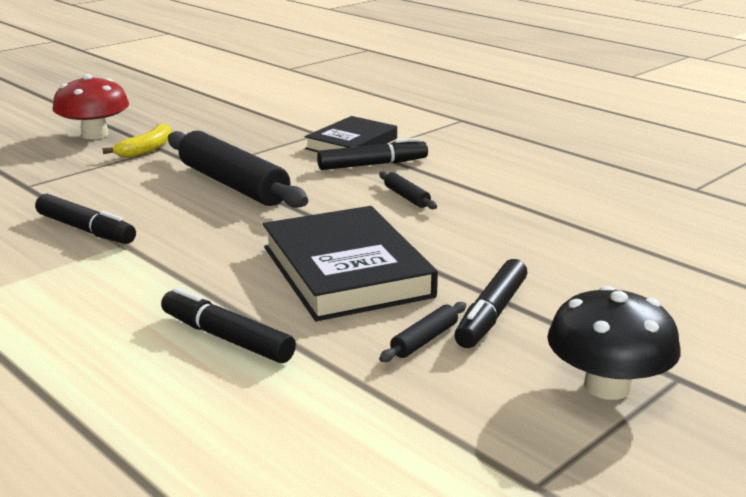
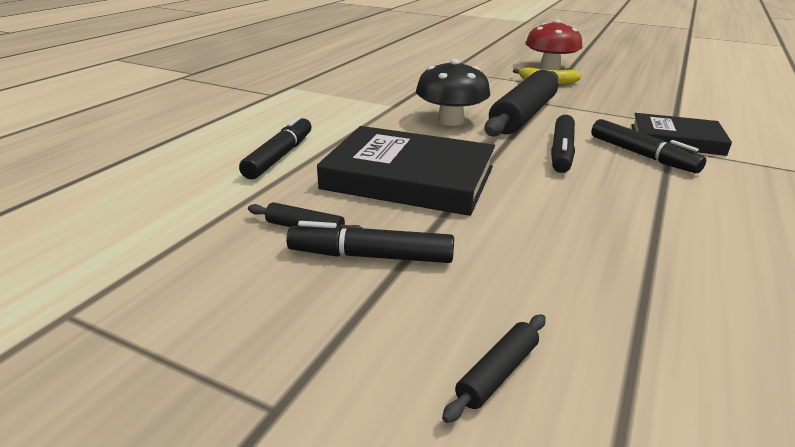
camera: 70 degrees right, 5 degrees up
(86, 230) = (404, 94): black marker -> black marker (561, 152)
(346, 271) = (409, 178): black book -> black book turned 60 degrees clockwise
(406, 197) = (589, 180): black rolling pin -> black rolling pin (497, 373)
(607, 386) = (244, 347): black mushroom -> black mushroom (450, 121)

